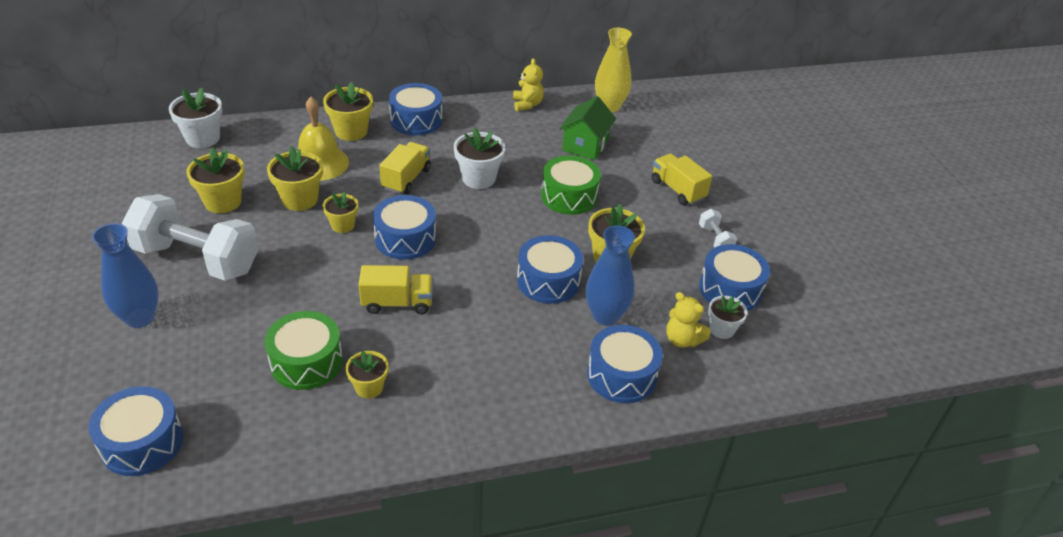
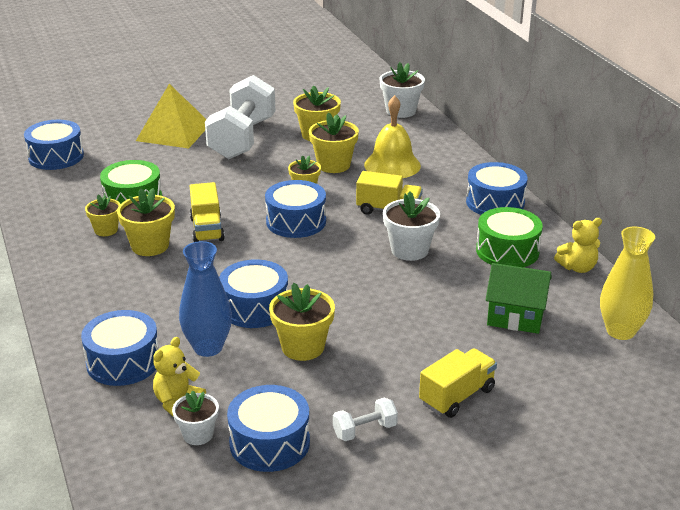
camera: 85 degrees right, 10 degrees down
(140, 318) = (174, 132): blue vase -> yellow pyramid
(351, 131) = (452, 172): yellow flower pot -> yellow flower pot (150, 246)
(569, 196) = (404, 311): green drum -> green drum (507, 251)

